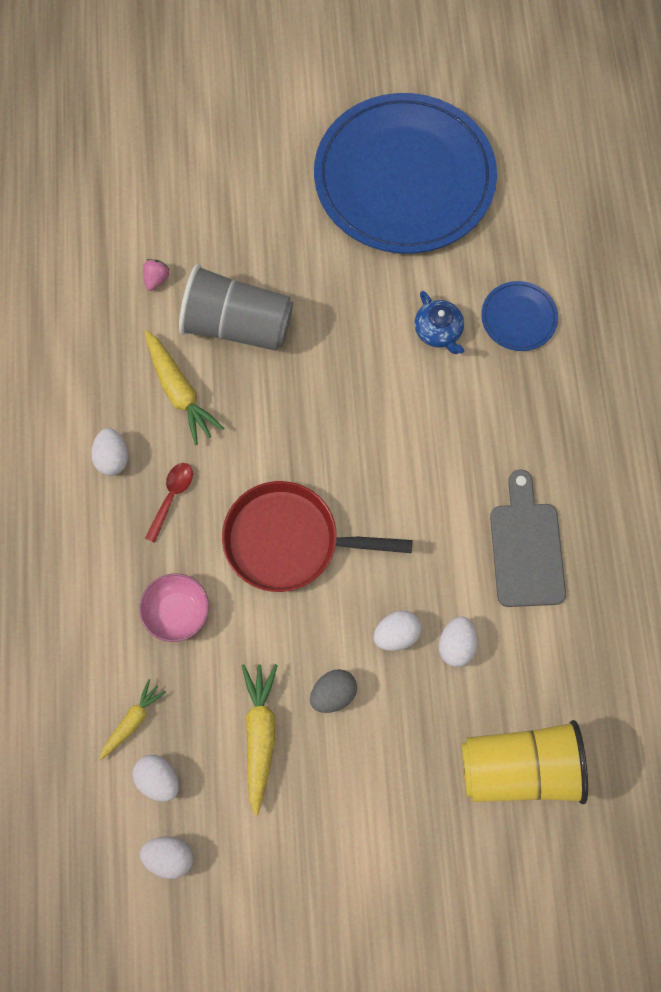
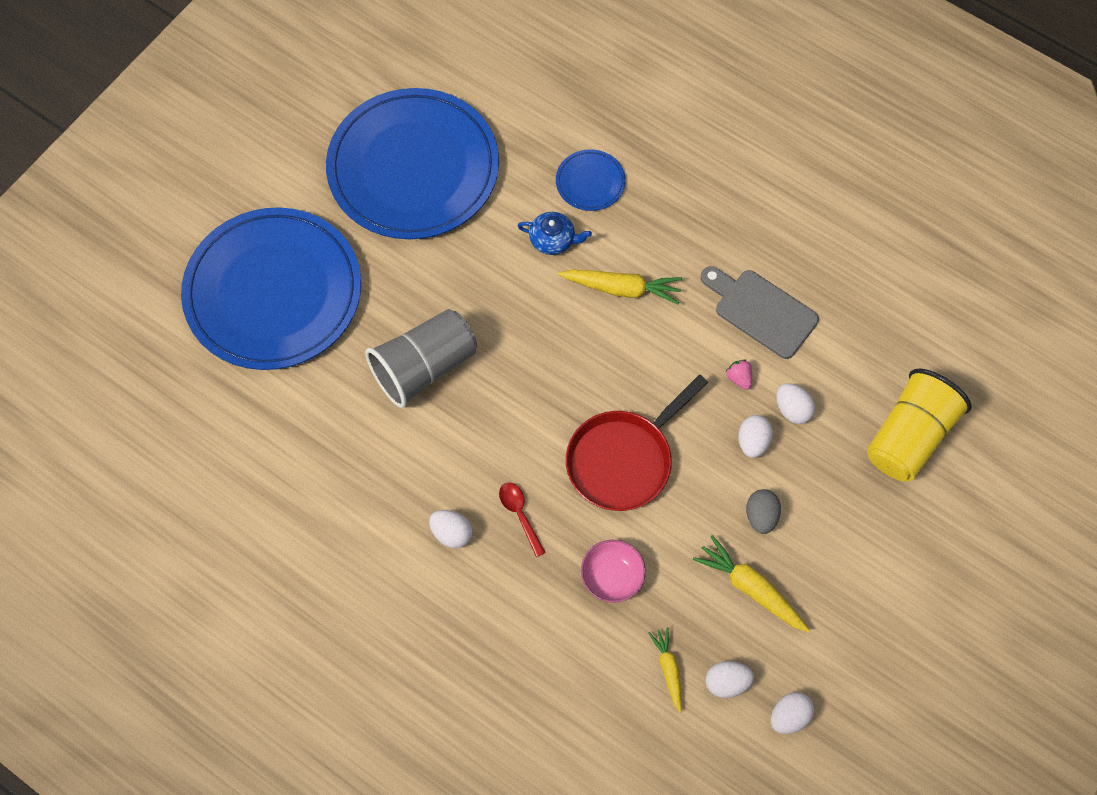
camera: 50 degrees left, 5 degrees down
(156, 279) = (333, 395): pink strawberry -> pink strawberry (739, 378)
(179, 391) = (440, 447): yellow carrot -> yellow carrot (622, 289)
(205, 168) = (273, 292): none -> blue plate

